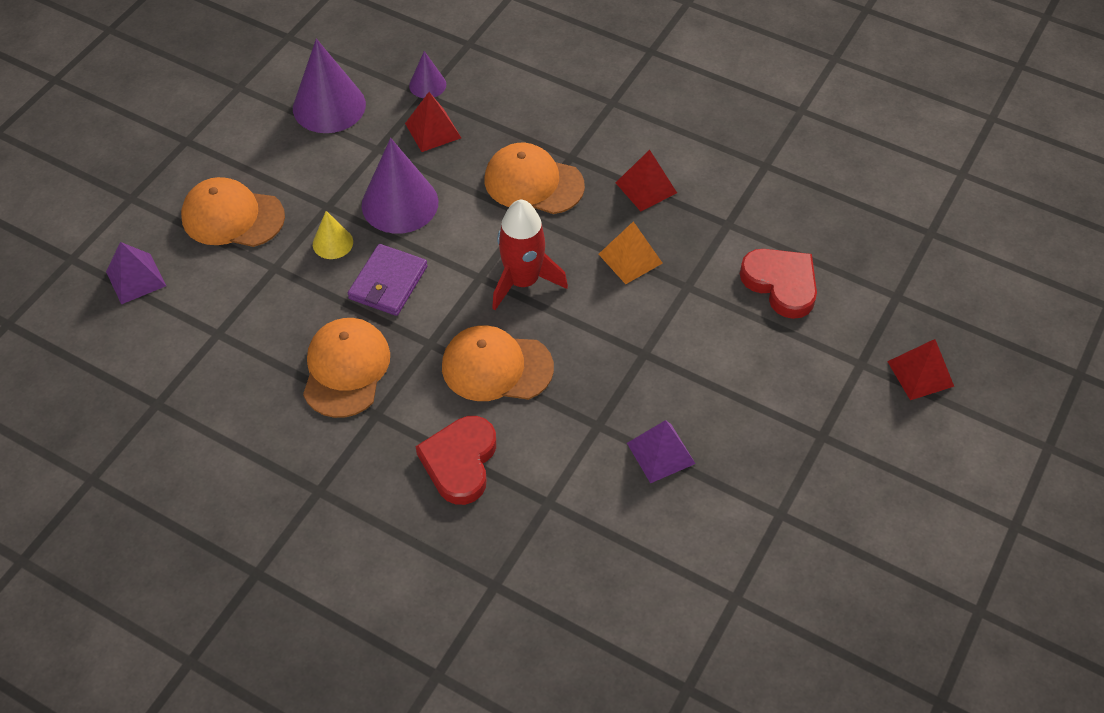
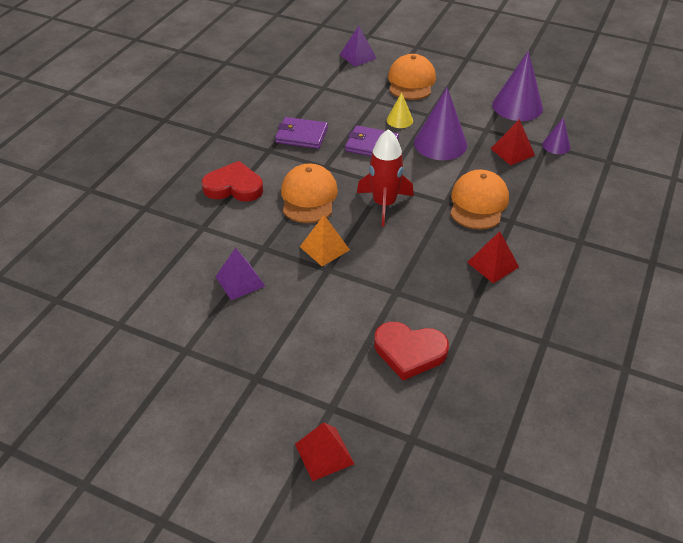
camera: 85 degrees right, 10 degrees down
(346, 369) = (301, 135): orange cap -> purple wallet
(630, 258) = (417, 258): orange pyramid -> orange pyramid (324, 248)
(781, 284) = (409, 352): red heart -> red heart turned 60 degrees clockwise

